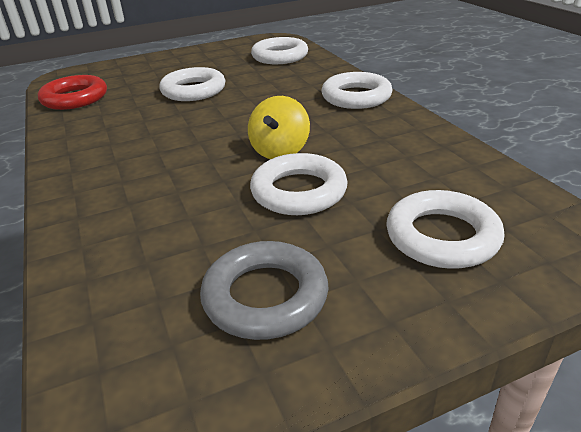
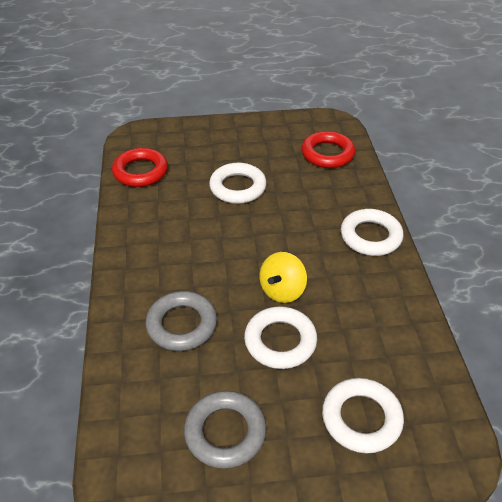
camera: 15 degrees right, 10 degrees up
(162, 204) = (182, 325): none -> grey ring
(280, 56) = (327, 154): white ring -> red ring

